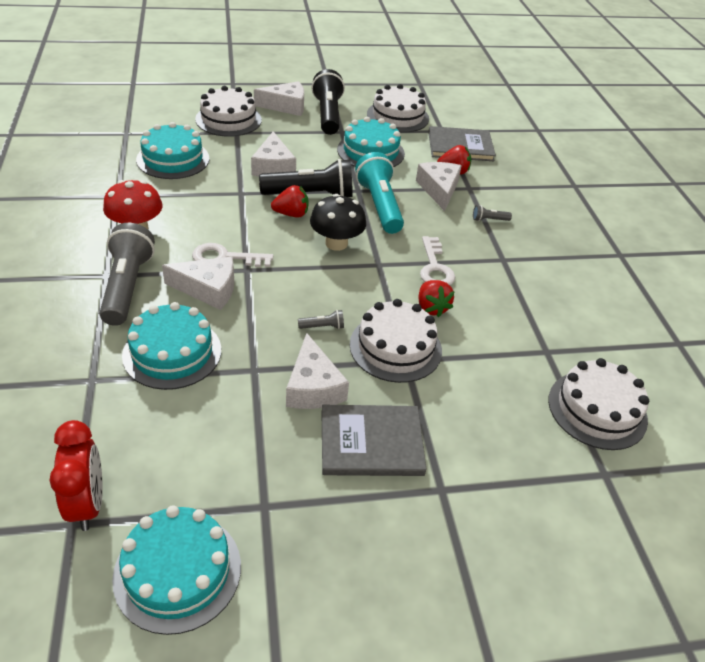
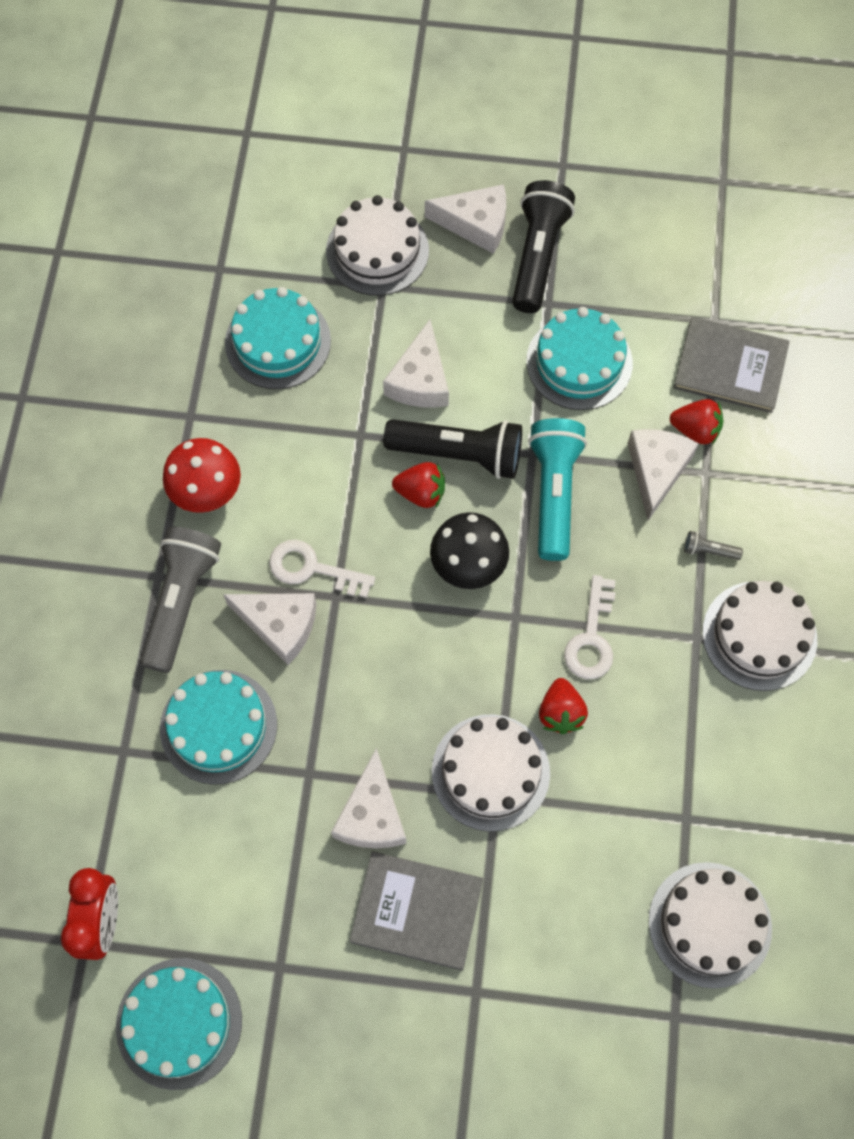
camera: 20 degrees right, 25 degrees up
(323, 326) = (409, 719): grey flashlight -> none
(397, 116) = (653, 273): white cake -> white cake (759, 635)

